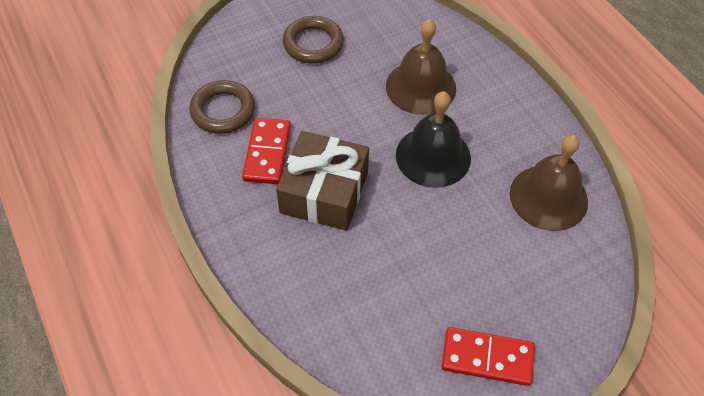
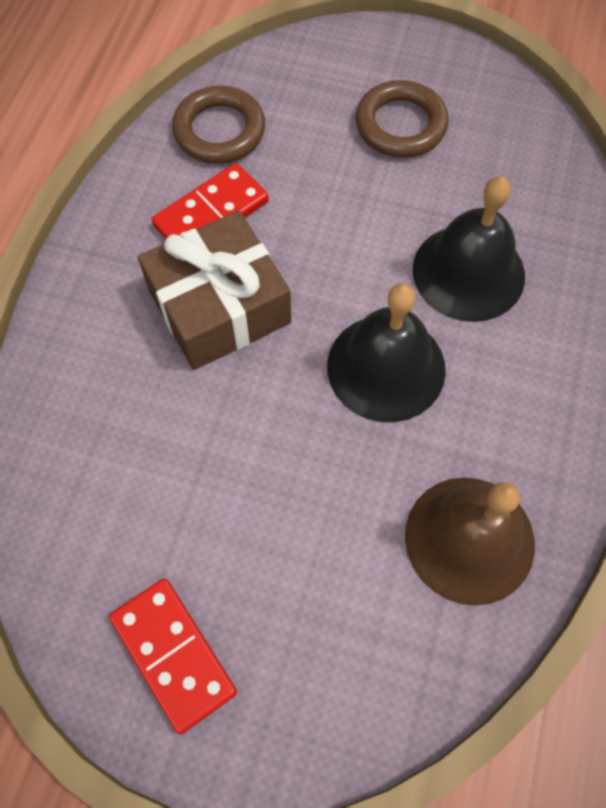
camera: 45 degrees right, 10 degrees up
(421, 87) = (468, 272): brown bell -> black bell

